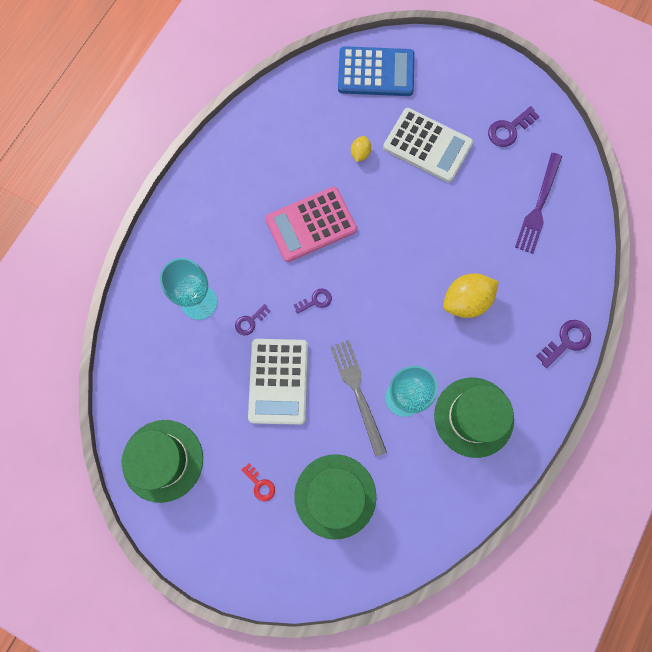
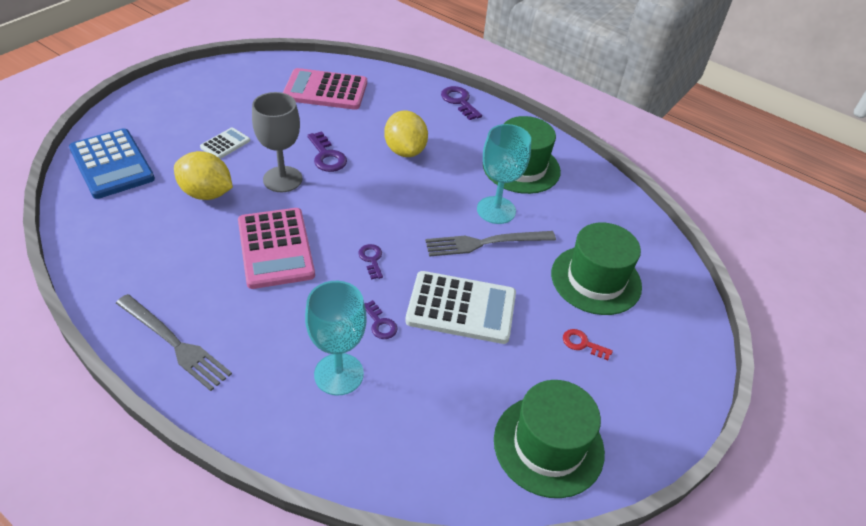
camera: 85 degrees left, 30 degrees down
(206, 187) = (174, 343): none -> grey fork
(260, 484) = (582, 344): red key -> red key turned 120 degrees counterclockwise
(360, 153) = (206, 193): yellow lemon -> yellow lemon, size x1.97
(376, 72) = (112, 164): blue calculator -> blue calculator turned 135 degrees clockwise
(394, 206) = (282, 179): none -> grey goblet
(427, 145) = (225, 144): white calculator -> white calculator, size x0.50
(509, 129) = (238, 91): purple key -> purple key (327, 156)
(538, 206) = (325, 90): purple fork -> pink calculator

